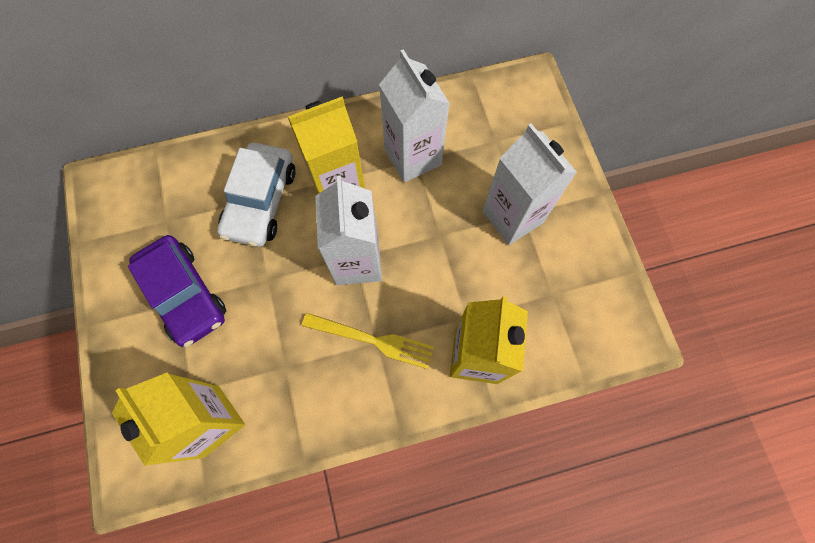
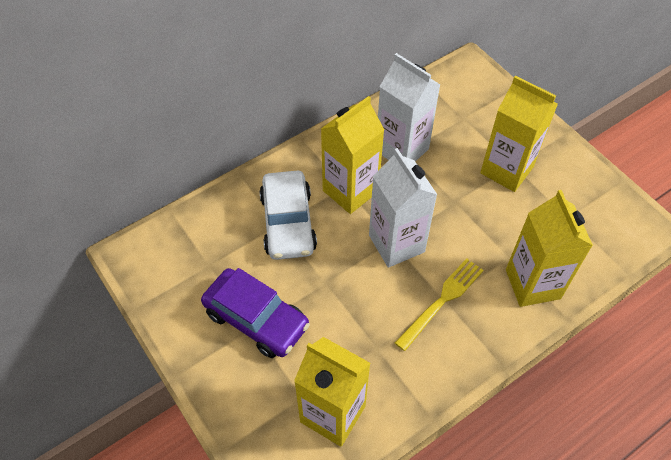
camera: 20 degrees left, 15 degrees down
(374, 340) = (442, 300): yellow fork -> yellow fork turned 45 degrees counterclockwise
(512, 217) = (506, 170): white carton -> yellow carton

